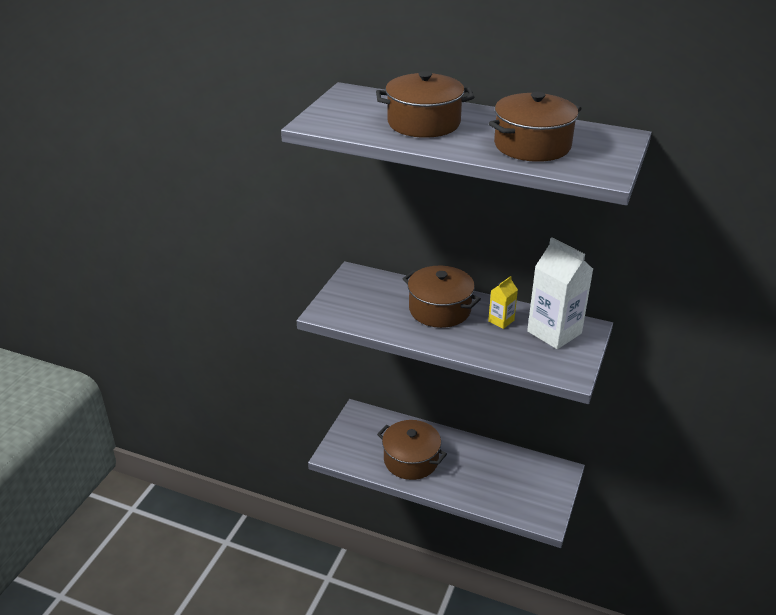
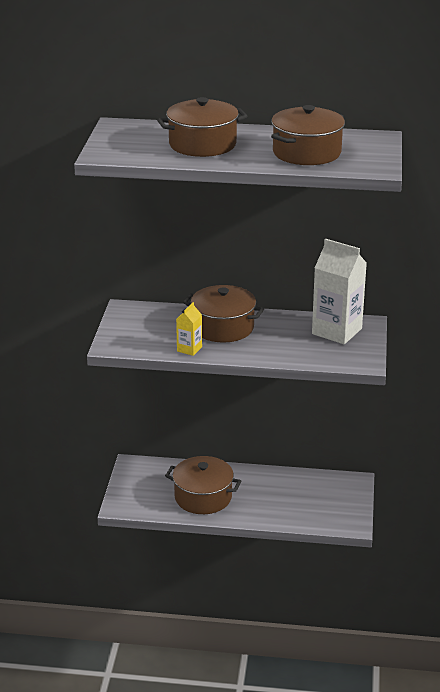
camera: 15 degrees left, 5 degrees down
(501, 321) = (284, 329): yellow carton -> yellow carton (189, 349)

